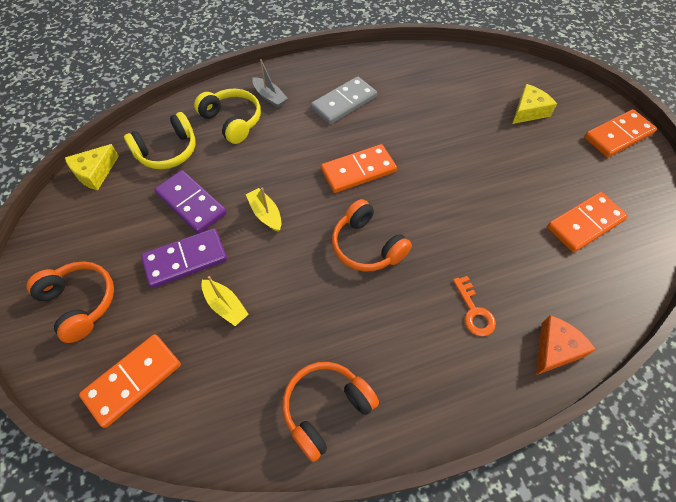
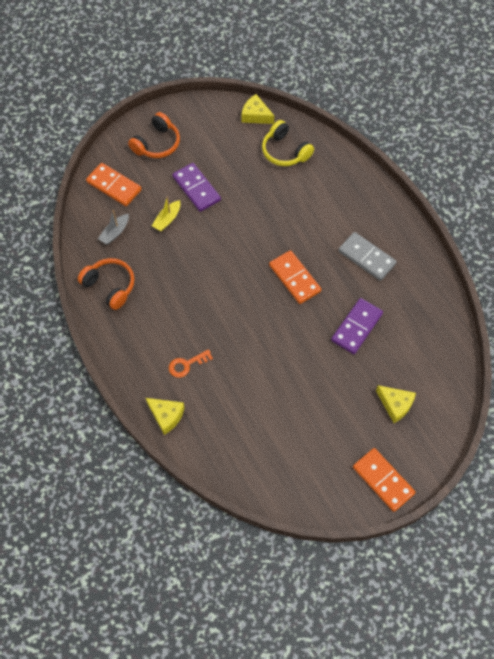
camera: 80 degrees right, 5 degrees up
(191, 203) = (241, 179): purple domino -> purple domino (356, 327)
(232, 121) = (325, 184): yellow headphones -> none
(265, 214) = (241, 226): yellow boat -> none
(270, 97) = (359, 203): grey boat -> grey boat (115, 233)
(367, 246) = (227, 293): orange headphones -> none
(555, 349) = (166, 416): orange cheese -> yellow cheese
(585, 224) = (276, 443): orange domino -> none

